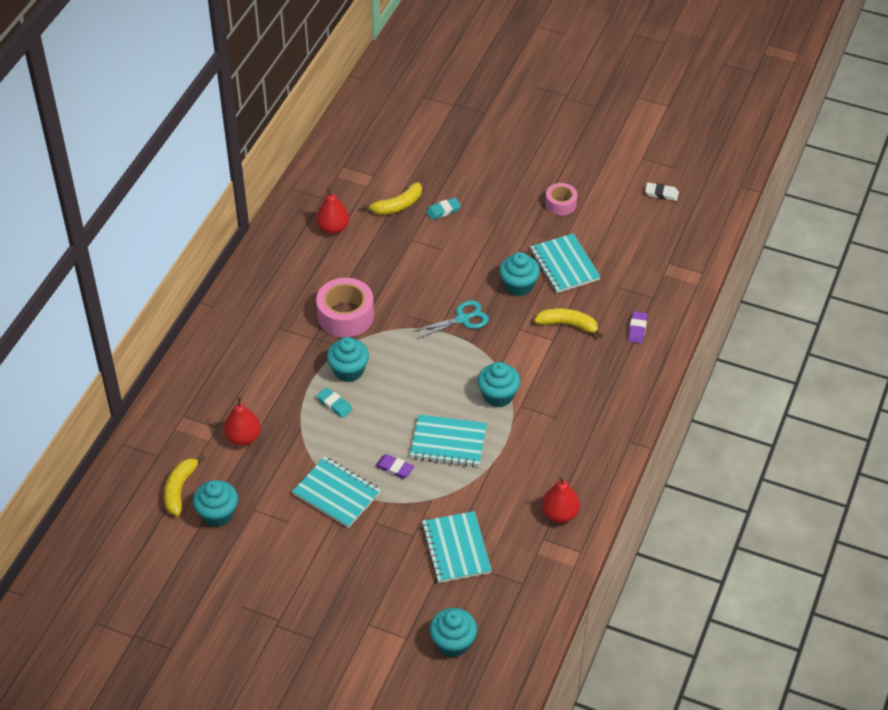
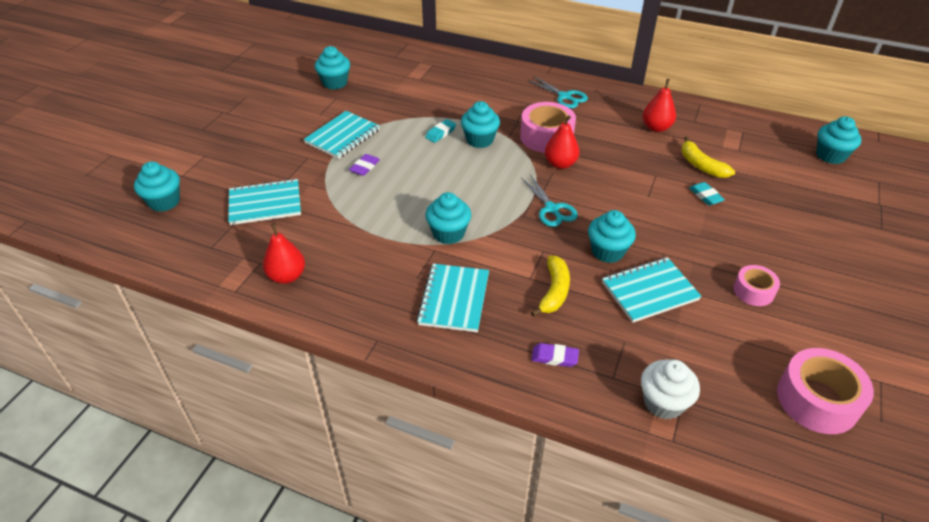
camera: 90 degrees right, 5 degrees down
(180, 489) = (361, 66): yellow banana -> none
(243, 437) = (408, 91): red pear -> red pear (560, 164)
(268, 295) = (564, 97): none -> turquoise scissors
(384, 116) = (830, 155): none -> turquoise cupcake
(448, 442) = (391, 199): turquoise notebook -> turquoise notebook (454, 299)
(661, 194) = (817, 400): white eraser -> pink tape
(672, 273) = (663, 402): none -> white cupcake

